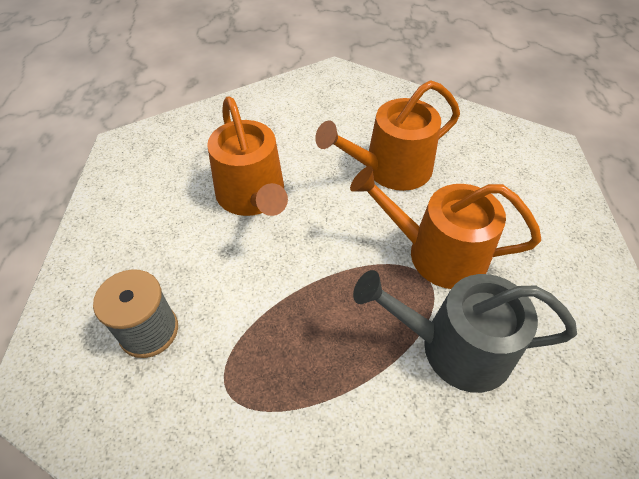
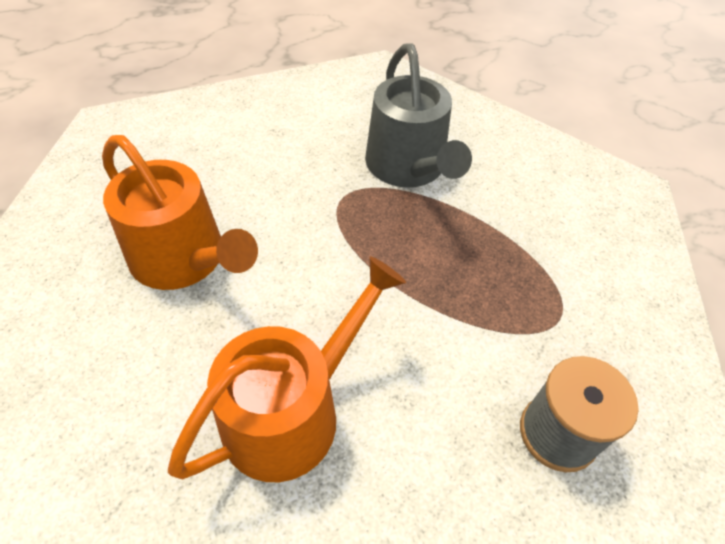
camera: 115 degrees left, 0 degrees up
(437, 253) = (308, 193): orange watering can -> none

